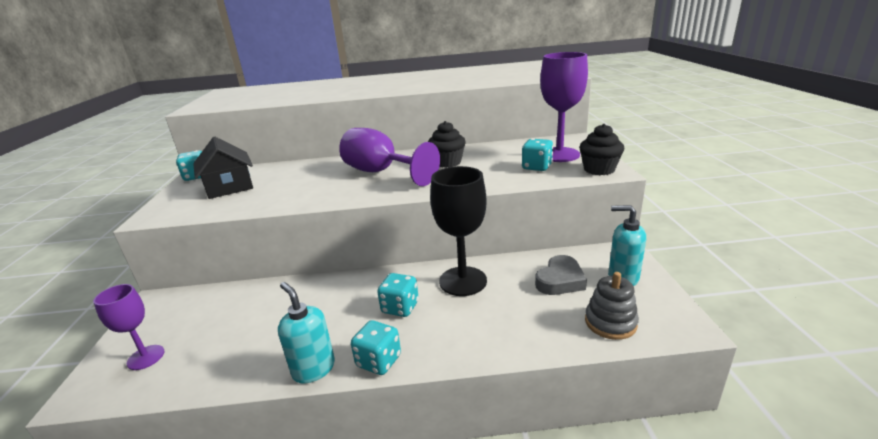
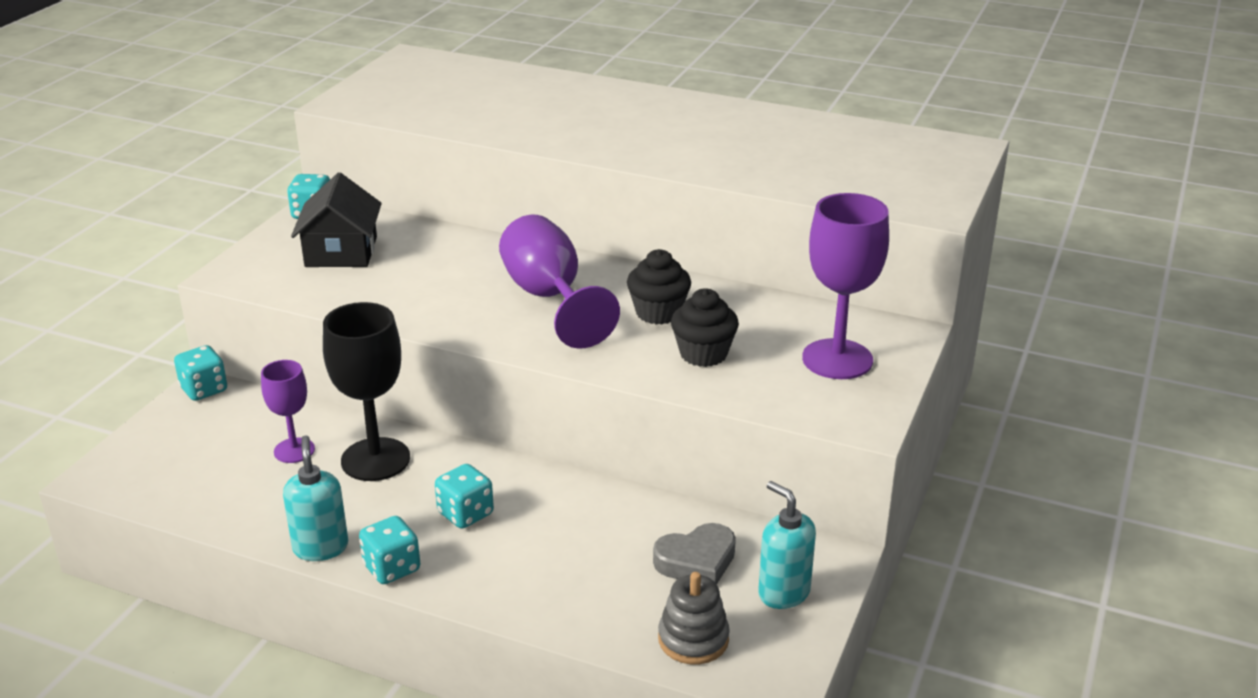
camera: 25 degrees right, 5 degrees up
(146, 357) = (166, 461): purple goblet -> purple goblet (294, 450)
(463, 281) = (572, 510): black goblet -> black goblet (375, 459)
(536, 167) = (771, 372): turquoise dice -> turquoise dice (204, 390)
(599, 169) = (853, 412): black cupcake -> black cupcake (703, 354)

